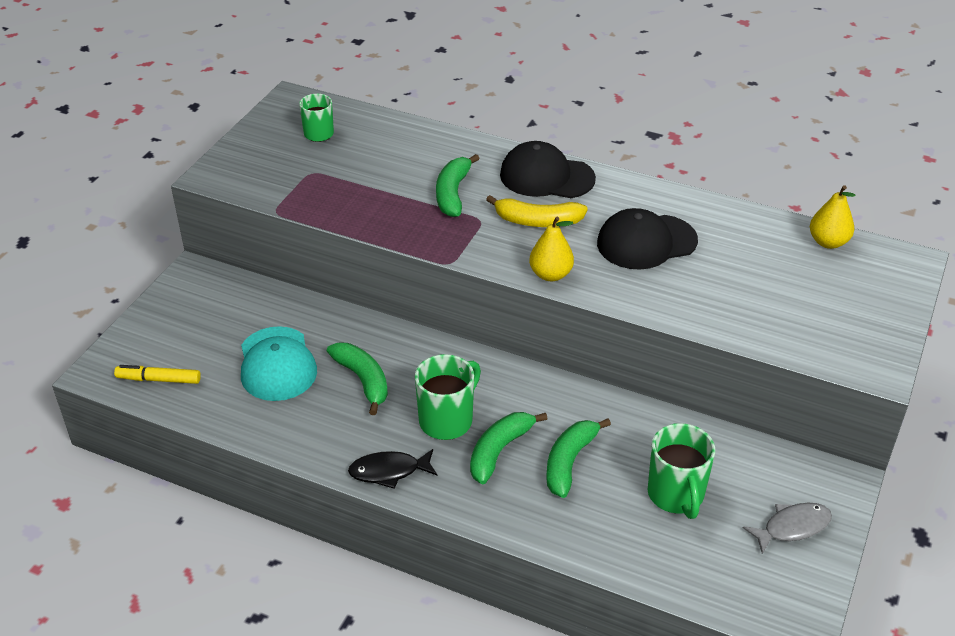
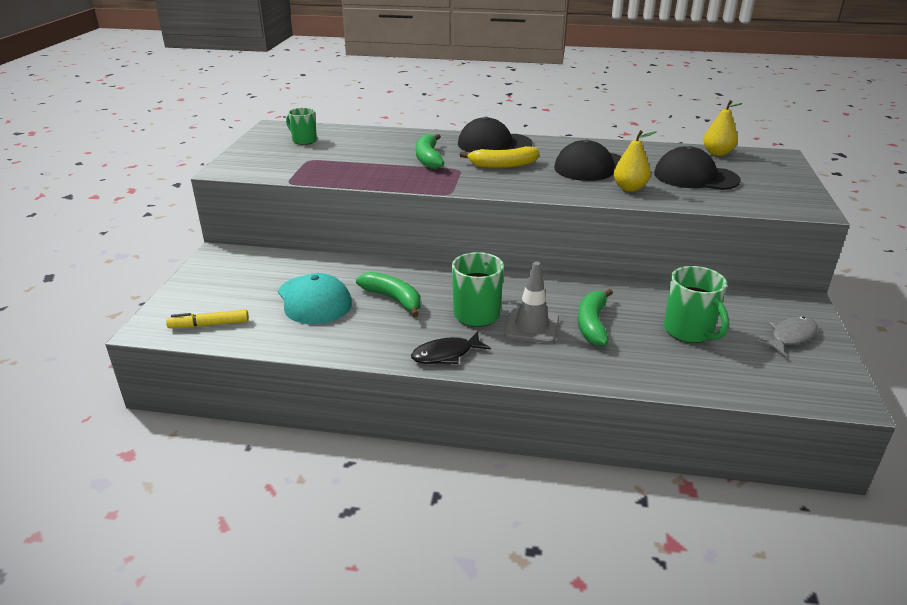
camera: 15 degrees left, 10 degrees down
(499, 451) = (531, 326): green banana -> grey traffic cone
(550, 274) = (533, 190): yellow pear -> yellow pear (629, 188)
(768, 284) = (695, 177): none -> black cap

